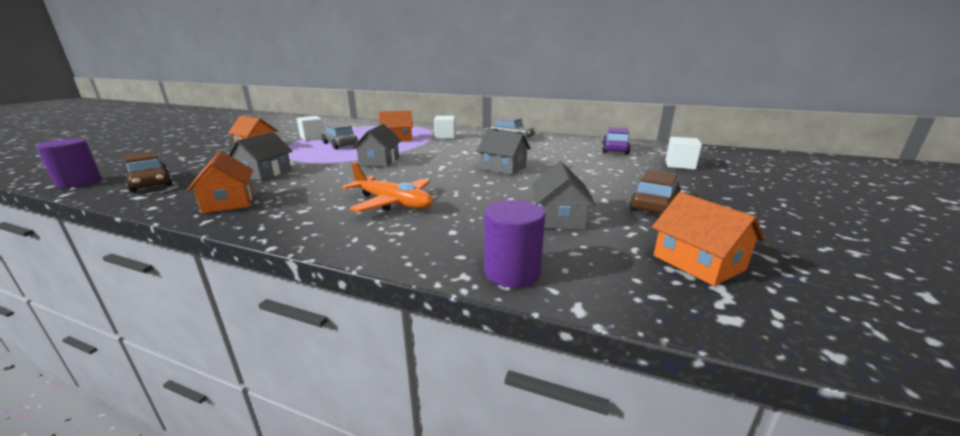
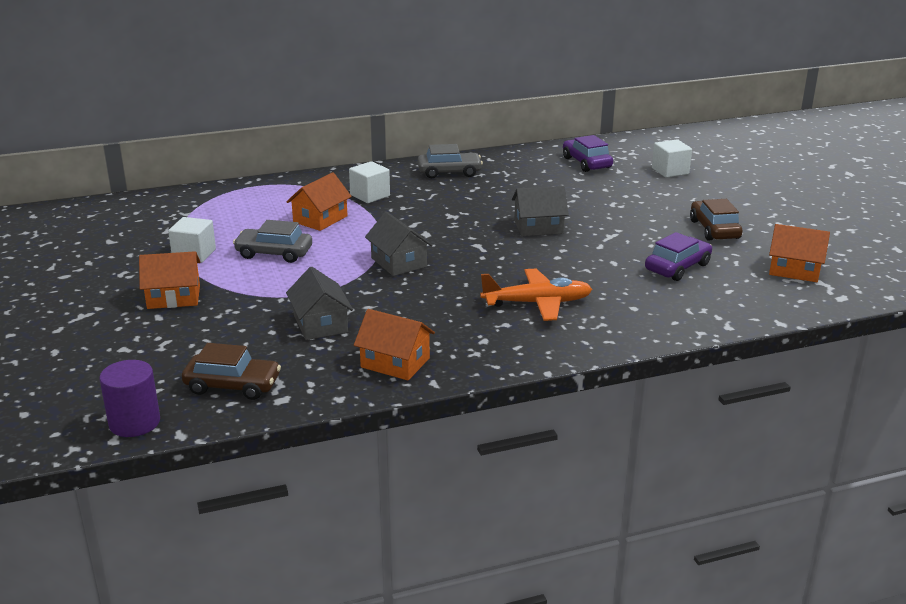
camera: 40 degrees left, 5 degrees up
(512, 272) = (719, 318): purple cylinder -> none
(559, 218) = (677, 267): grey house -> purple car

